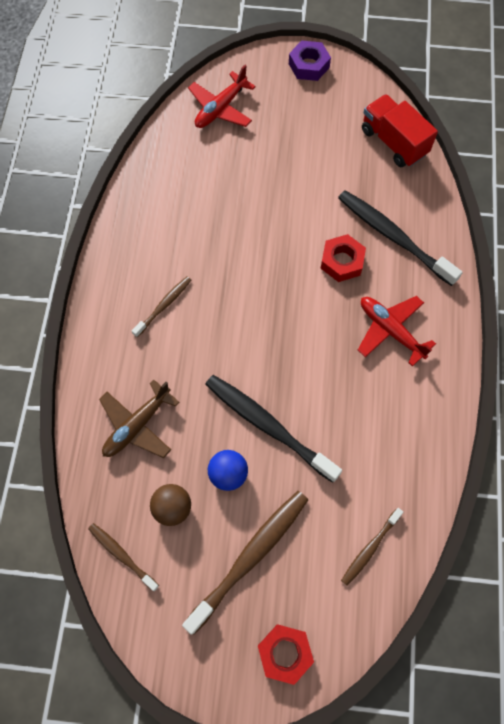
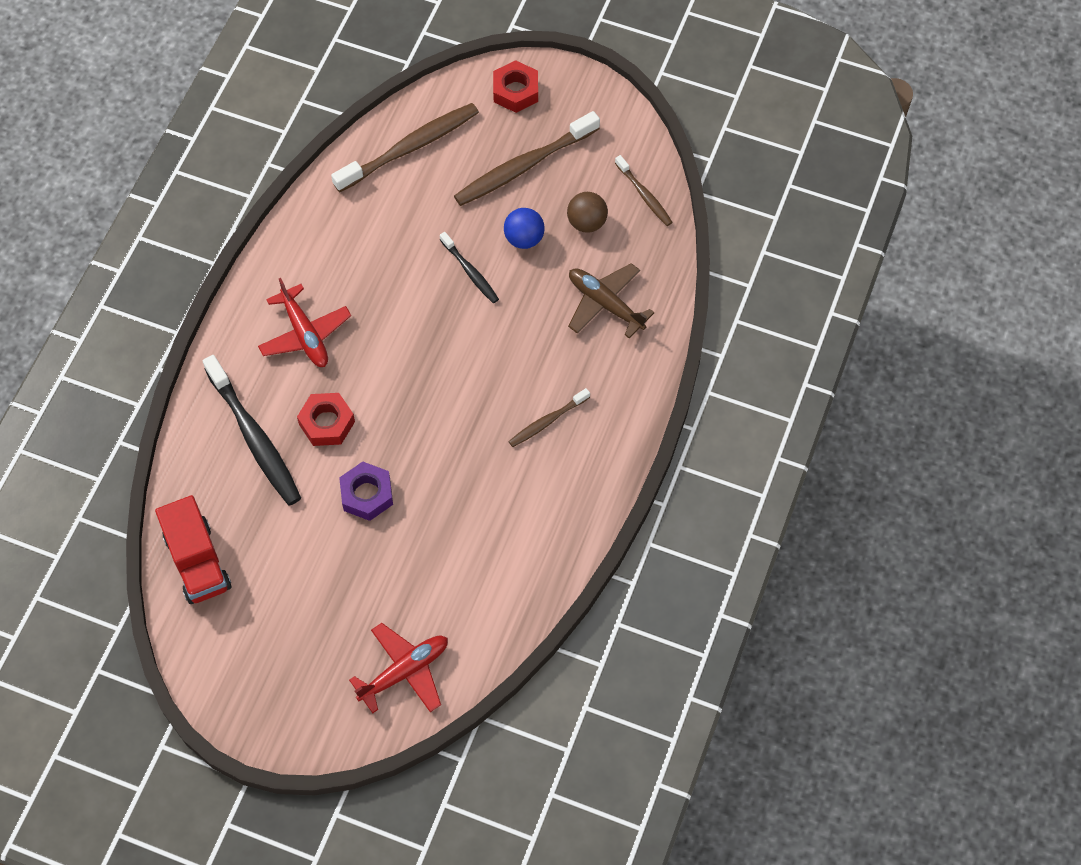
camera: 165 degrees left, 5 degrees down
(137, 425) = (605, 304): brown plane -> brown plane turned 105 degrees counterclockwise
(268, 426) = (470, 272): black toothbrush -> black toothbrush, size x0.54
(309, 65) = (260, 711): purple nut -> purple nut (367, 494)
(370, 548) = (410, 148): brown toothbrush -> brown toothbrush, size x1.86

